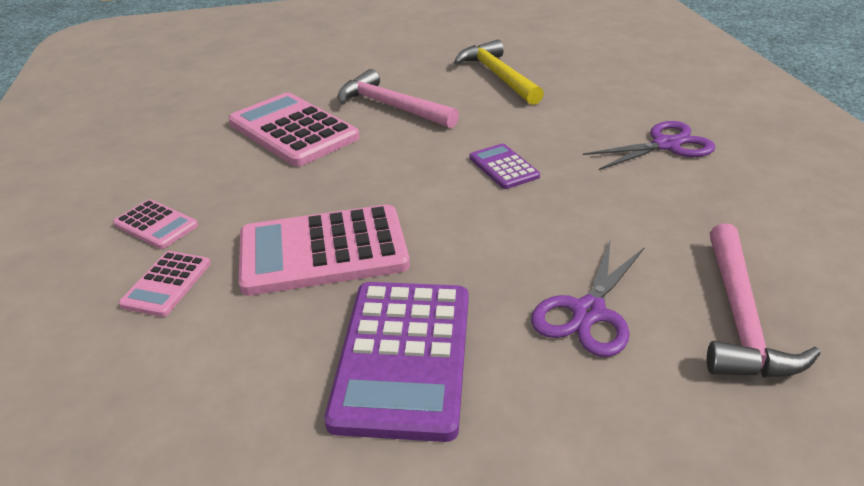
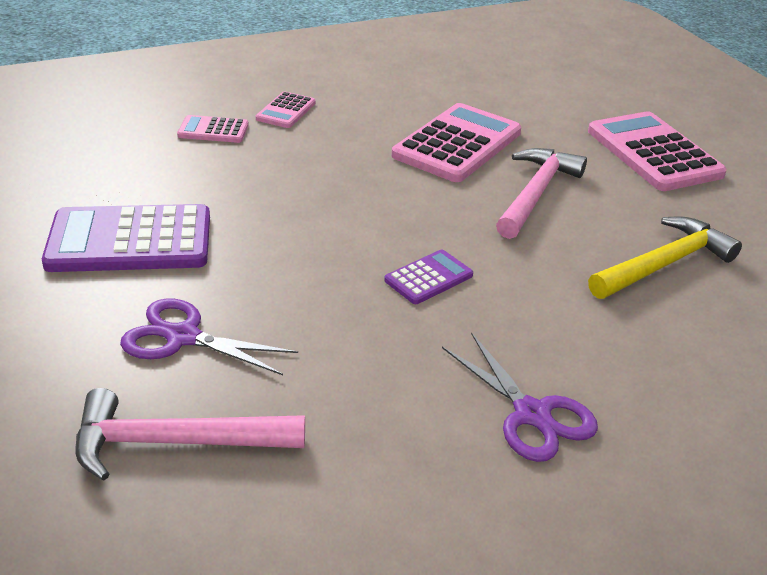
camera: 75 degrees right, 0 degrees up
(323, 251) = (260, 188): pink calculator -> pink calculator (653, 153)

